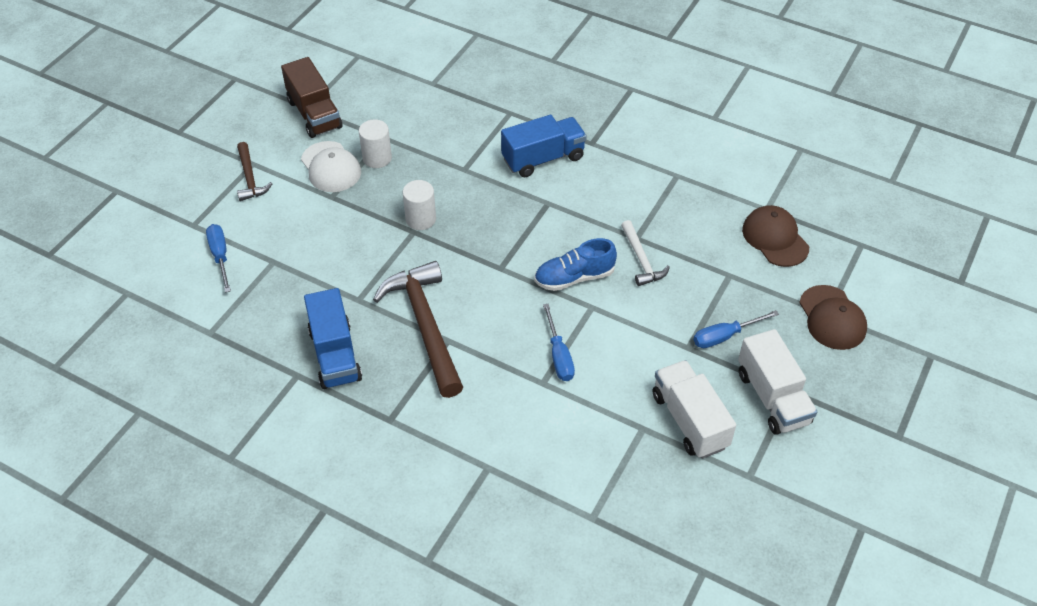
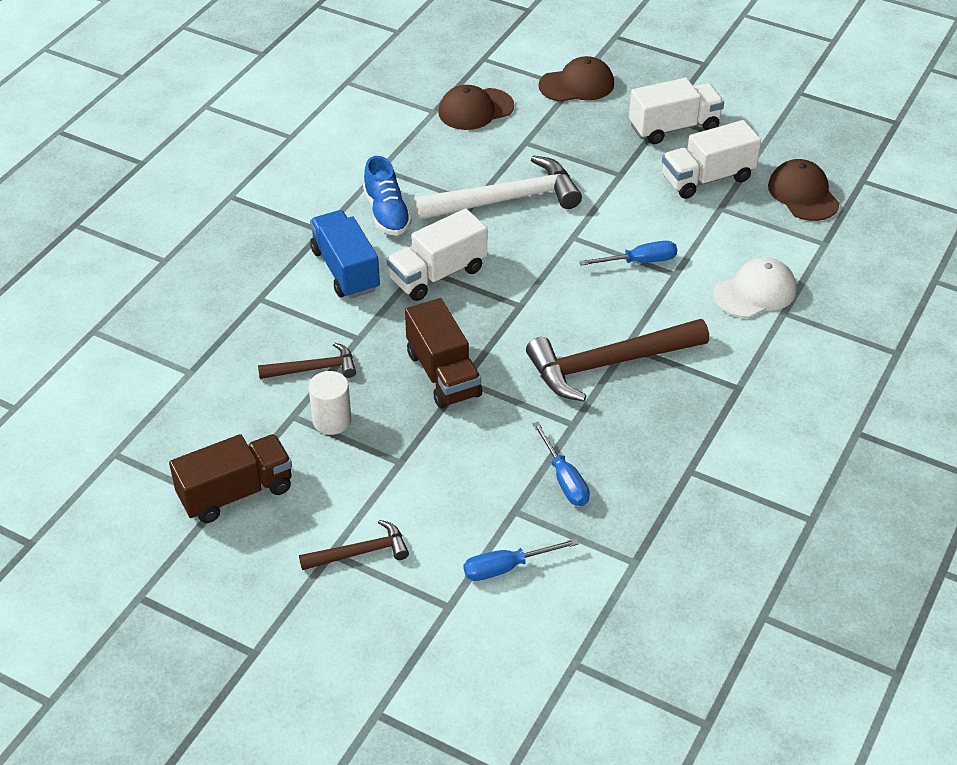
camera: 90 degrees left, 5 degrees down
(331, 167) = (345, 466): white cap -> white cap (755, 292)
(335, 355) = (657, 439): blue truck -> none
(420, 219) = (443, 374): white cylinder -> brown truck
(431, 146) = (314, 369): none -> brown hammer
(539, 214) = (437, 274): none -> white truck
(574, 277) = (533, 248): blue shoe -> blue shoe (387, 213)
(641, 260) = (506, 200): white hammer -> white hammer, size x1.89
(672, 507) = (803, 194): none -> brown cap
(725, 336) = (604, 150): blue screwdriver -> blue screwdriver (564, 479)

